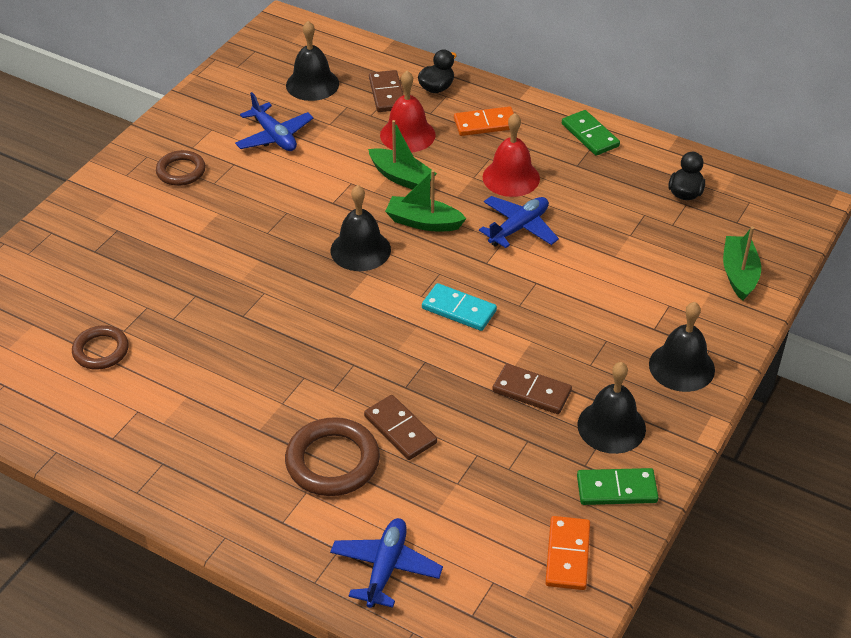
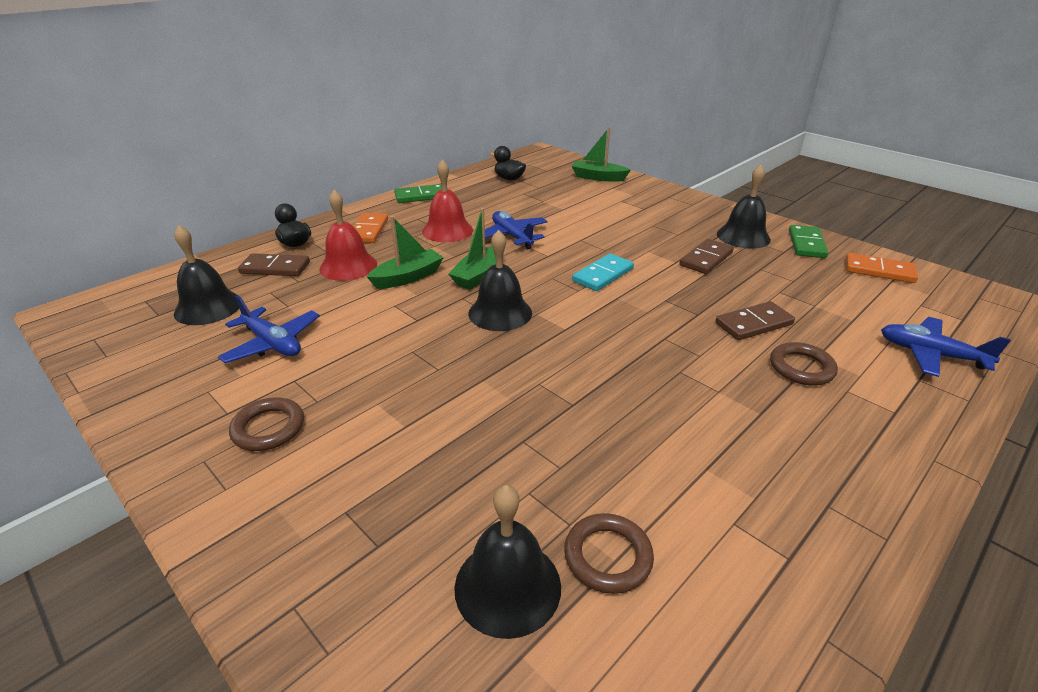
camera: 75 degrees left, 10 degrees down
(274, 136) = (272, 343): blue plane -> blue plane turned 60 degrees clockwise
(332, 461) = (801, 368): brown ring -> brown ring, size x0.64
(681, 366) = (683, 206): black bell -> black bell (507, 586)

